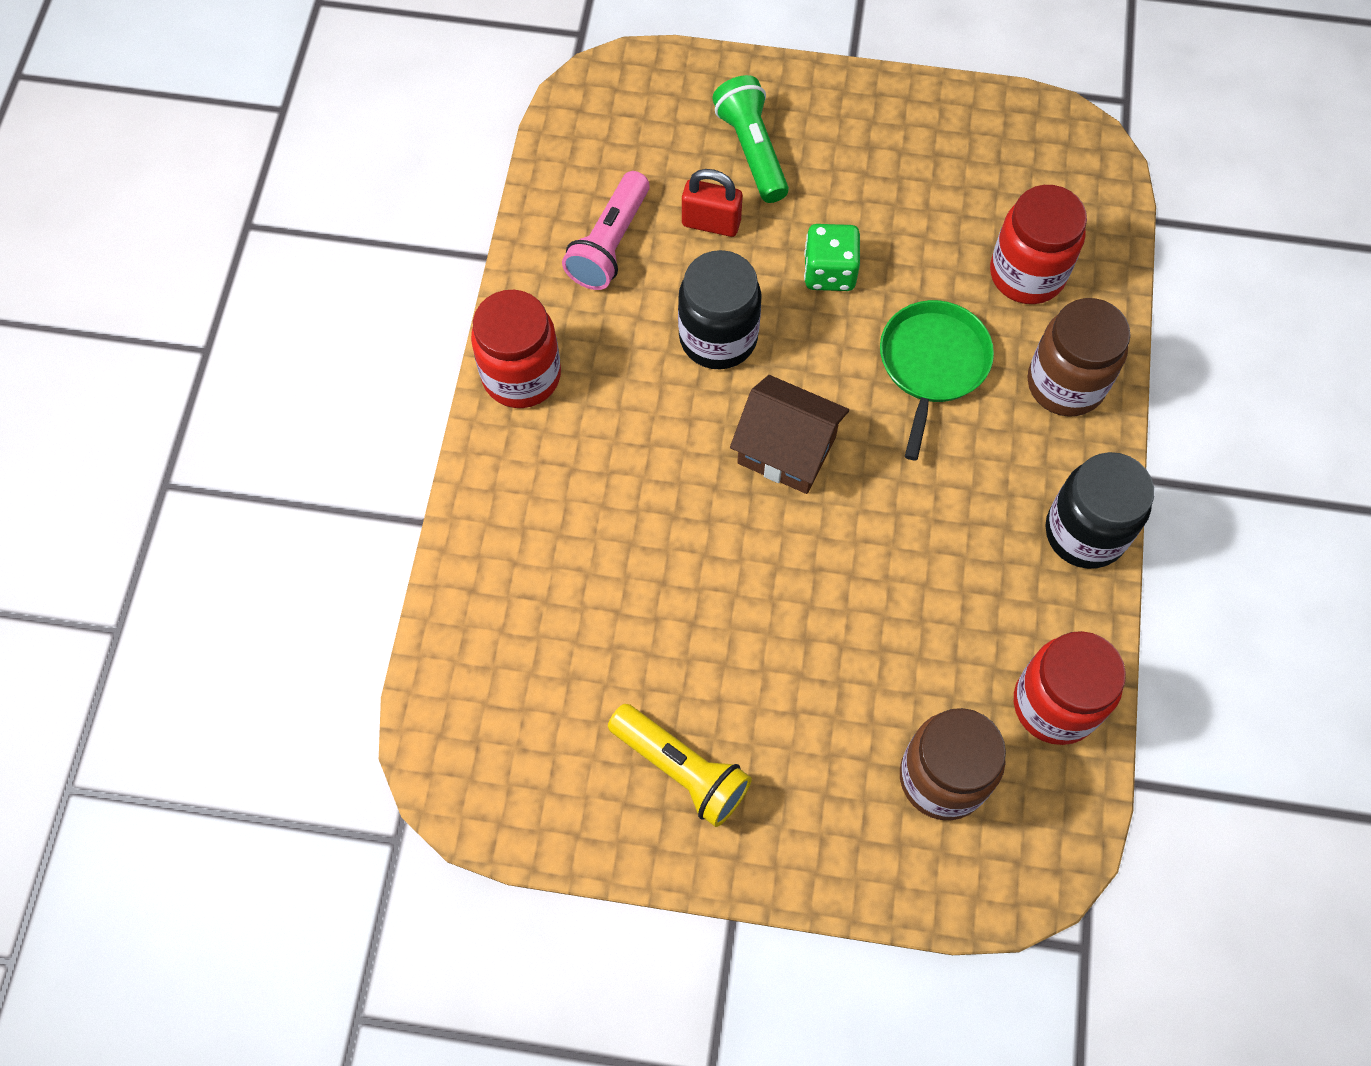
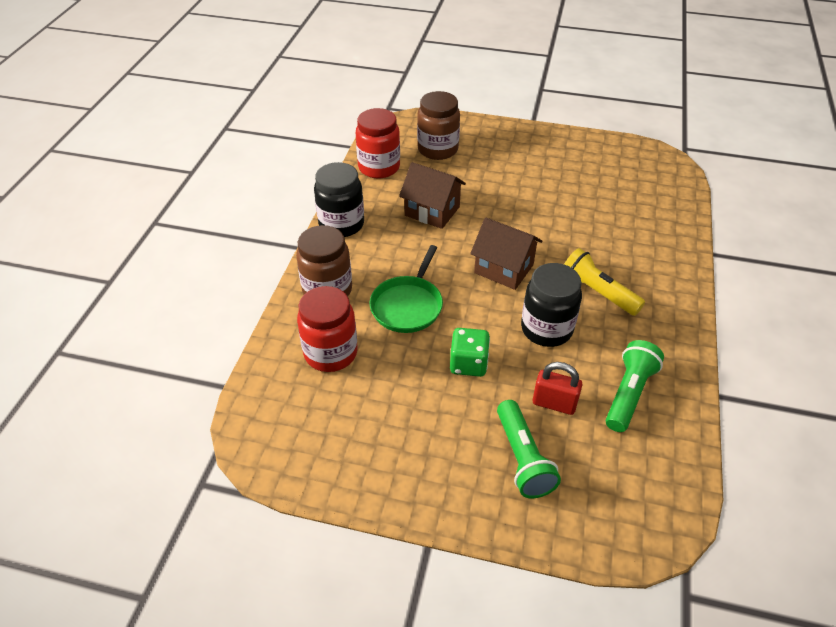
camera: 175 degrees left, 20 degrees down
(521, 376) = (674, 316): red jar -> none
(610, 244) = (629, 393): pink flashlight -> green flashlight
(682, 770) = (558, 158): yellow flashlight -> yellow flashlight (597, 292)
(926, 581) = (432, 211): none -> brown house

